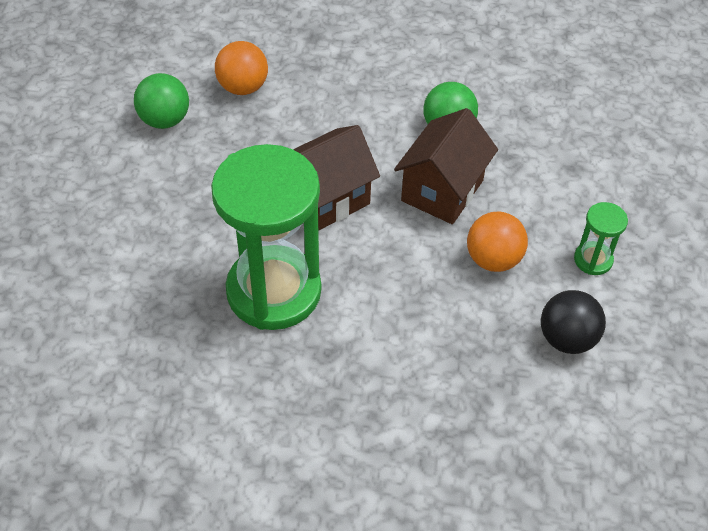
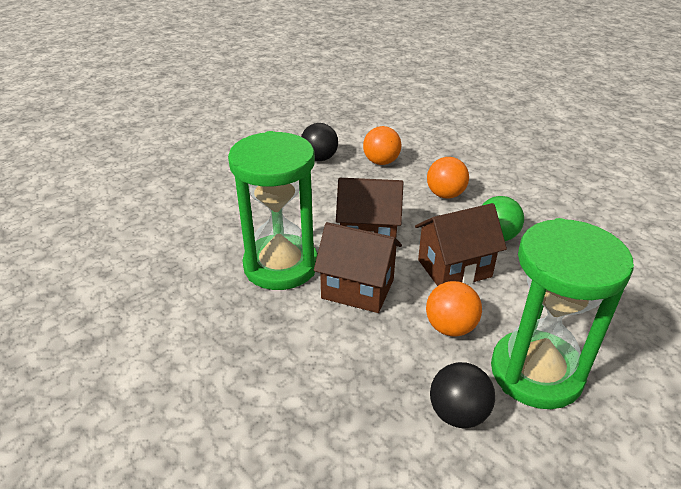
camera: 40 degrees right, 15 degrees down
(165, 120) = (319, 158): green ball -> black ball
(354, 99) = (445, 195): none -> orange ball
(376, 270) = (358, 289): none -> brown house
(593, 260) = (536, 372): green hourglass -> green hourglass, size x2.37

